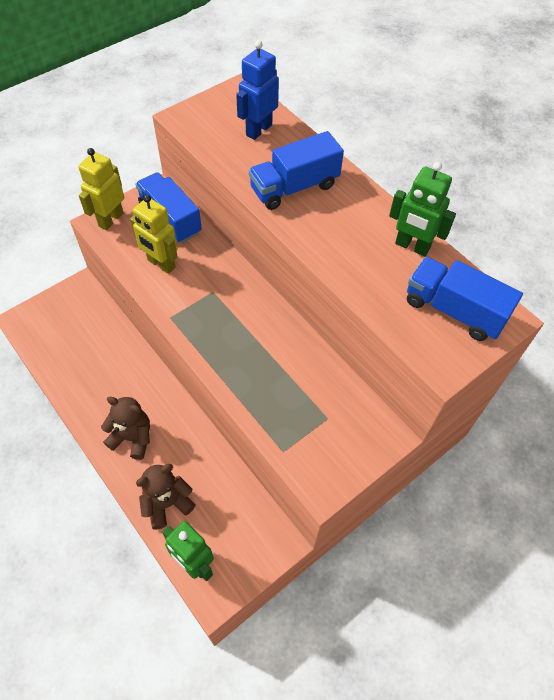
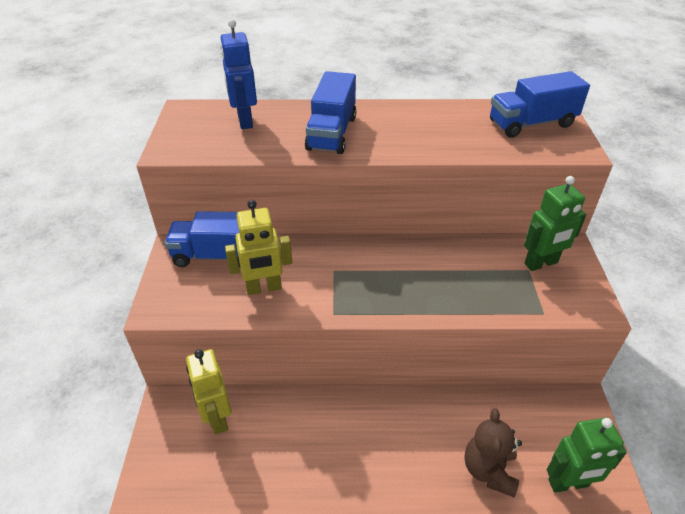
camera: 50 degrees left, 15 degrees down
(111, 219) = (165, 296): yellow robot -> yellow robot (217, 418)
(132, 437) = (392, 459): brown teddy bear -> none
(412, 246) = (454, 112): green robot -> green robot (541, 263)

